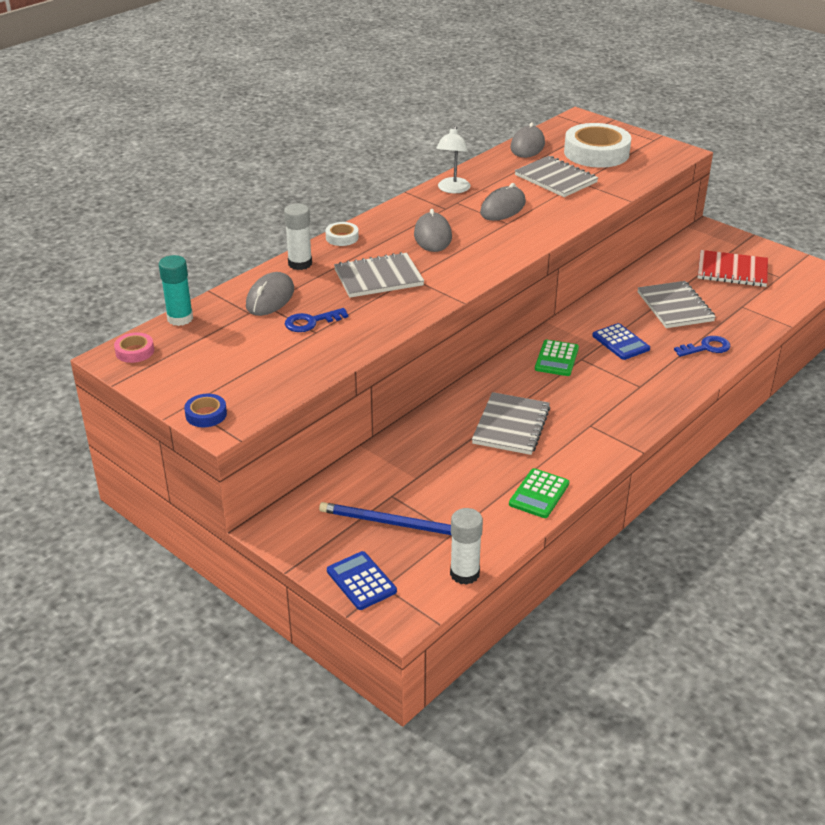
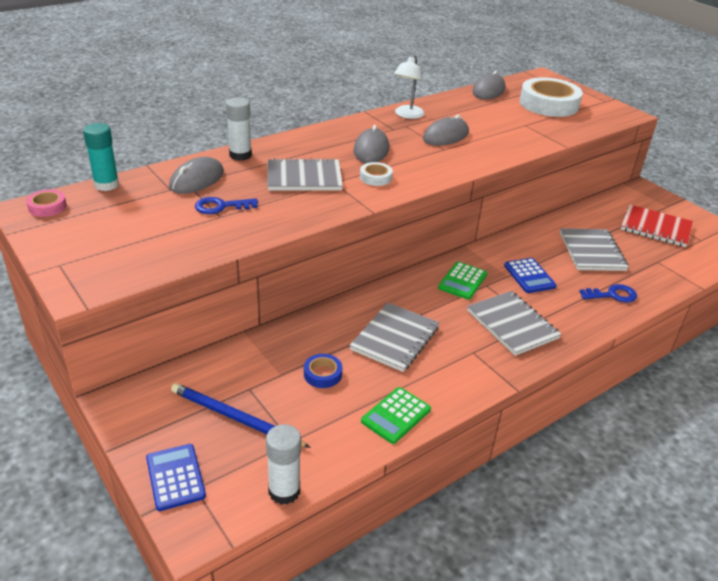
camera: 10 degrees right, 0 degrees up
(206, 414) = (71, 276): blue tape -> blue tape (322, 374)
(342, 237) = (289, 139): white tape -> white tape (375, 177)
(555, 179) = (503, 119): grey notebook -> grey notebook (512, 324)

